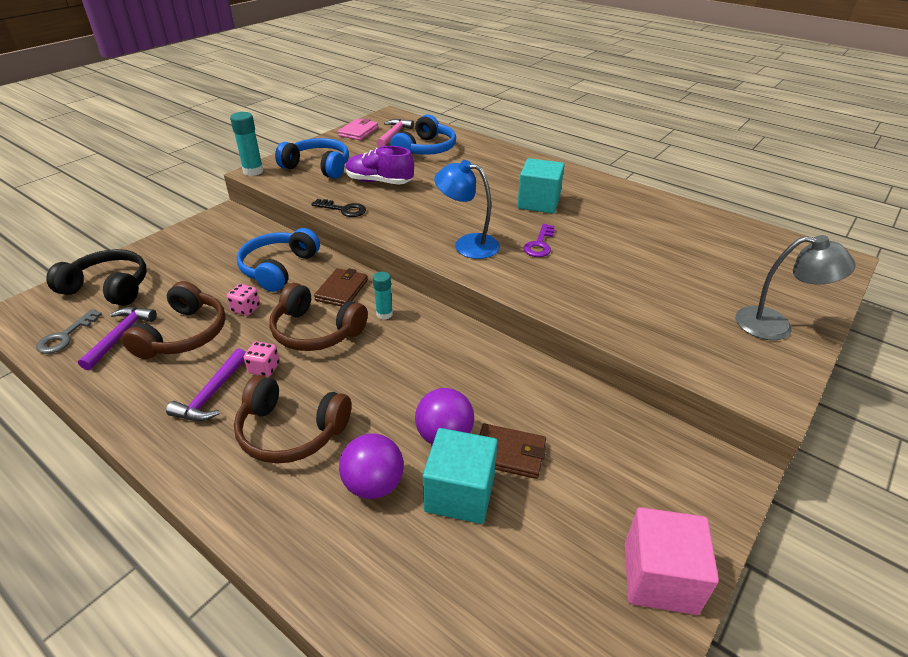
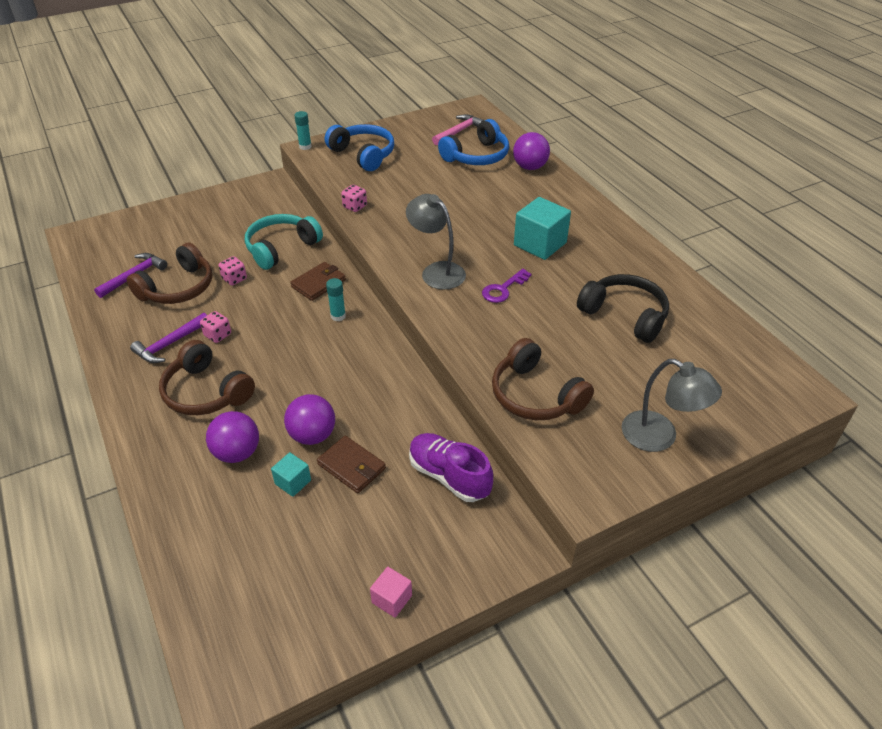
camera: 25 degrees right, 5 degrees up
(65, 336) = (99, 265): grey key -> none
(109, 287) = (148, 230): black headphones -> black headphones (625, 315)
(253, 171) = (305, 147): turquoise glue stick -> turquoise glue stick, size x0.65
(278, 268) = (281, 248): blue headphones -> turquoise headphones
(315, 331) = (274, 315): brown headphones -> brown headphones (535, 395)
(343, 209) = (355, 206): black key -> pink dice
(358, 132) = (427, 121): pink wallet -> none
(379, 182) = (406, 184): purple shoe -> purple shoe (449, 476)
(460, 493) = (293, 482): turquoise cube -> turquoise cube, size x0.53
(467, 244) = (436, 271): blue lamp -> grey lamp
(478, 149) = (530, 167): none -> purple ball
(659, 577) = (392, 599): pink cube -> pink cube, size x0.53

